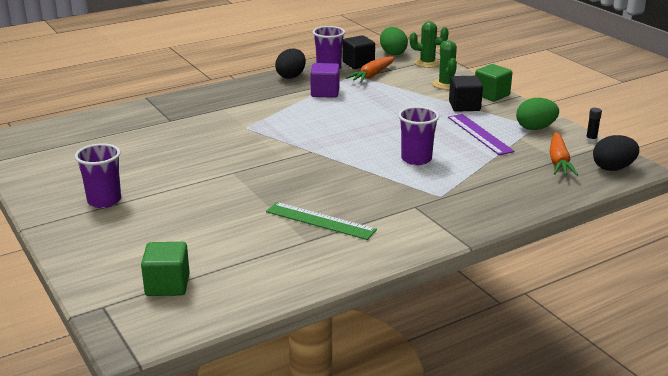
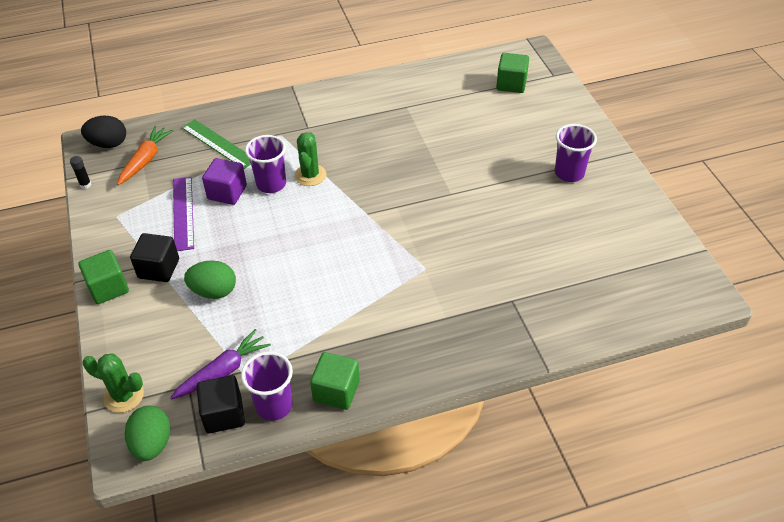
camera: 165 degrees left, 20 degrees up
(291, 76) = (336, 391): black egg -> green cube
(320, 221) = (389, 123): green ruler -> green ruler (218, 144)
(325, 92) = (307, 333): purple cube -> purple cube (227, 192)
(372, 75) = (223, 371): orange carrot -> purple carrot
(446, 84) = (142, 325): green cactus -> green cactus (310, 175)
(535, 128) = (119, 213): green egg -> green egg (214, 291)

